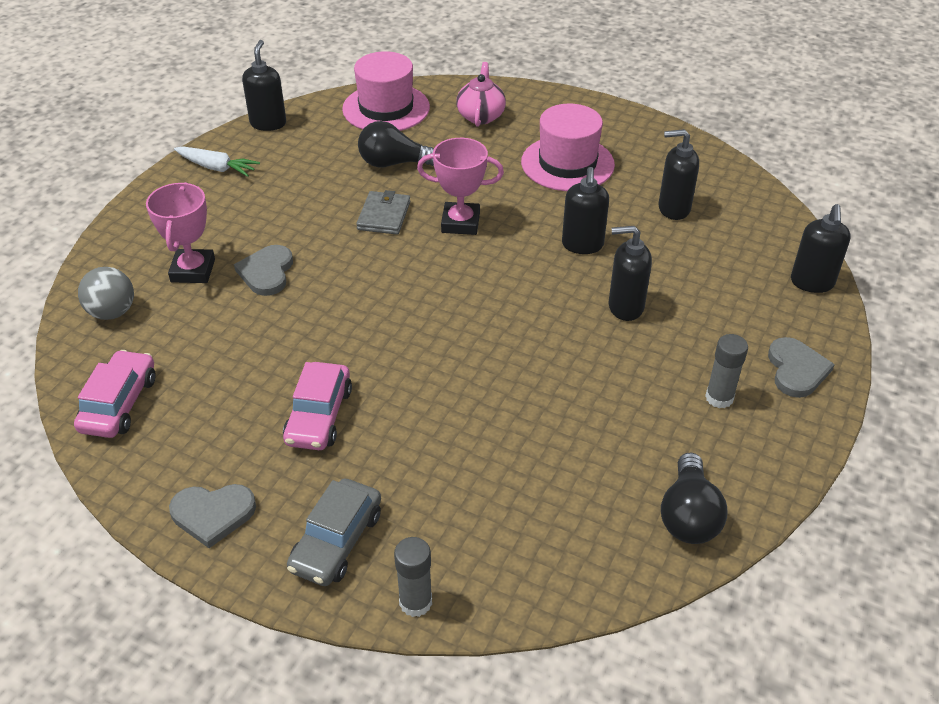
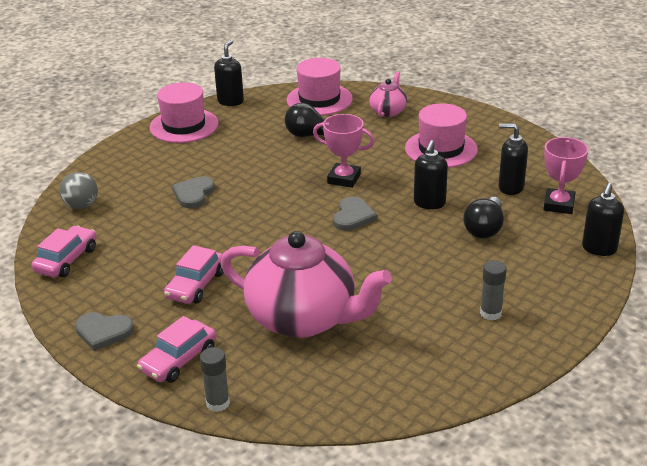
camera: 15 degrees right, 10 degrees down
(193, 270) = (144, 187): pink trophy -> pink trophy (559, 205)
(217, 168) = (184, 126): white carrot -> pink hat
(337, 541) = (179, 360): grey car -> pink car
(384, 216) = (290, 168): grey wallet -> none
(485, 445) = (304, 319): none -> pink teapot
(625, 307) = (444, 246): black soap dispenser -> none
(688, 515) = (434, 382): black light bulb -> black light bulb (484, 229)
(796, 370) = (559, 303): grey heart -> grey heart (353, 216)

